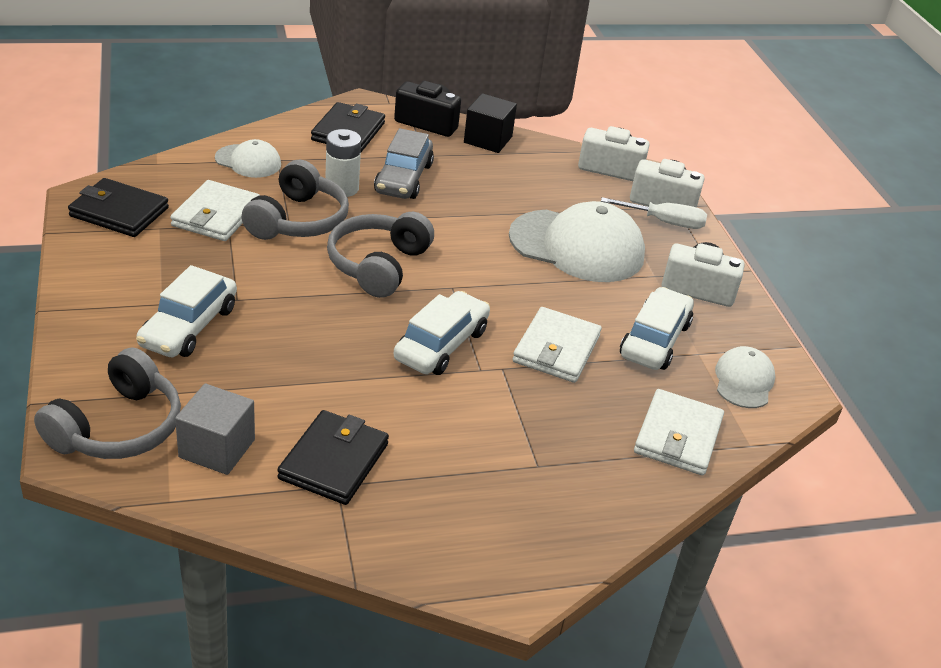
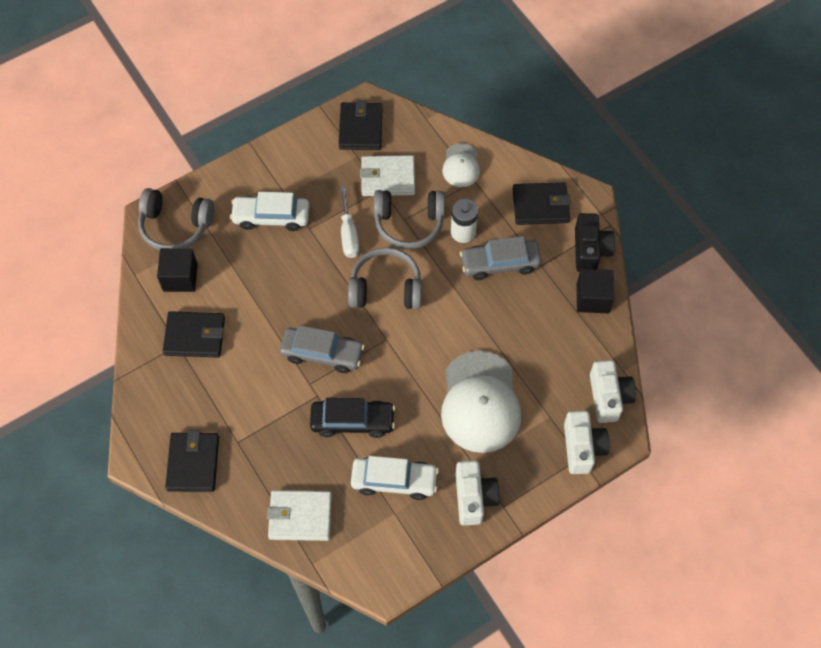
camera: 75 degrees right, 25 degrees up
(217, 448) = (180, 277): grey cube -> black cube
(441, 345) = (322, 354): white car -> grey car
(552, 524) = (193, 463): none -> black wallet
(556, 349) = (352, 421): white wallet -> black car
(664, 222) = (551, 455): white screwdriver -> white screwdriver (348, 234)
(743, 381) = (378, 549): white cap -> none

